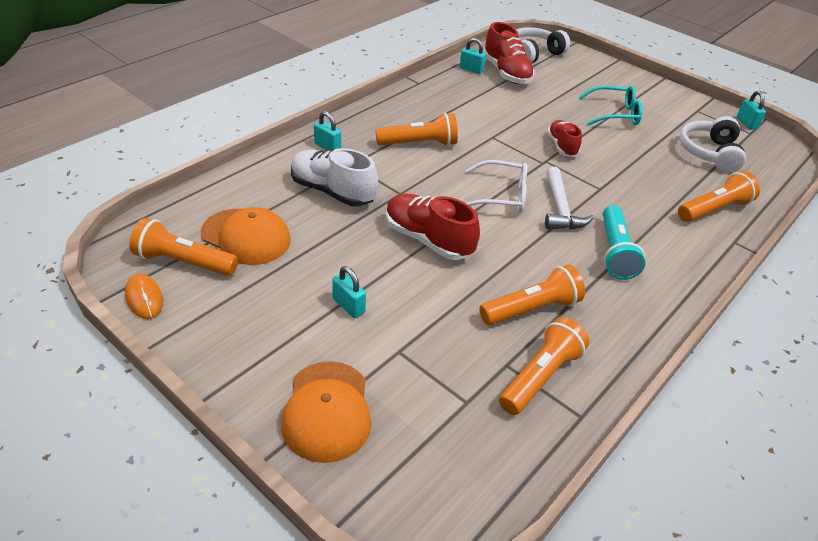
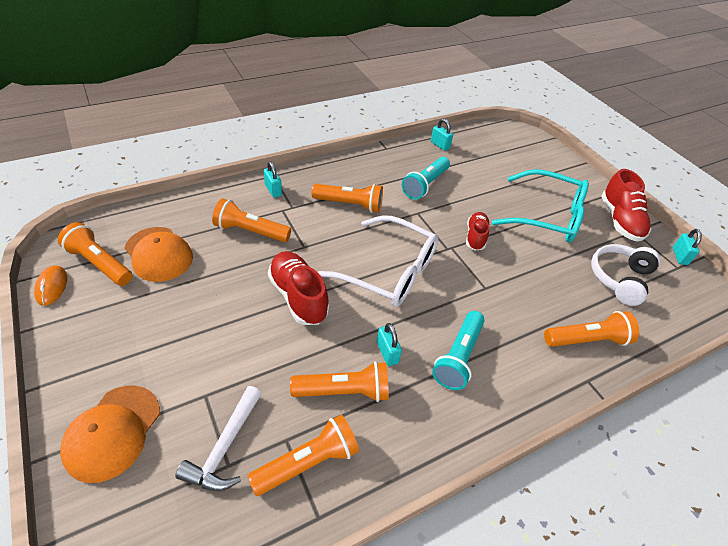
camera: 20 degrees right, 5 degrees up
(332, 191) = (250, 231): white shoe -> orange flashlight
(348, 306) = (194, 339): turquoise padlock -> turquoise padlock (387, 353)
(482, 110) = (425, 185): none -> turquoise flashlight
(502, 195) = (389, 271): white glasses -> white glasses, size x1.59
(506, 73) = (469, 155): red shoe -> red shoe (620, 221)
(533, 54) = (506, 141): white headphones -> none
(560, 209) = (434, 298): white hammer -> white hammer (224, 447)
(615, 114) = (547, 216): turquoise glasses -> turquoise glasses, size x1.59

